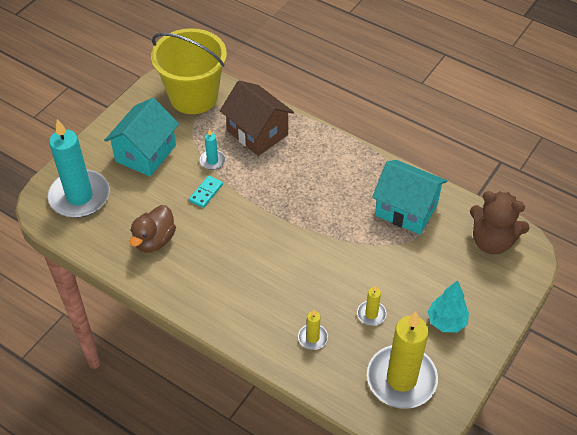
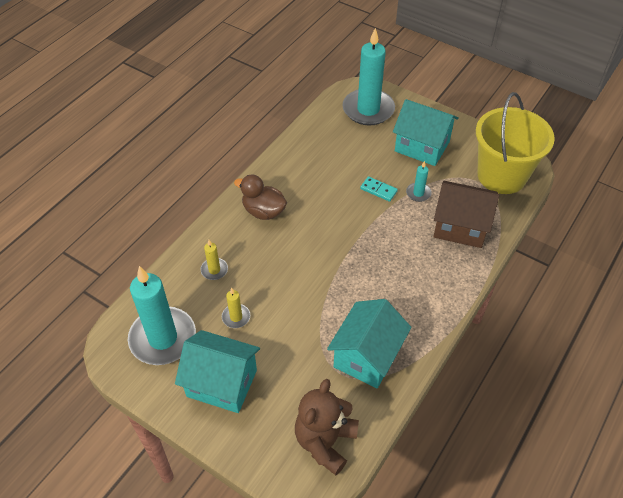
camera: 90 degrees right, 0 degrees up
(154, 240) = (322, 158): brown duck -> brown duck (263, 211)
(257, 133) = (460, 226): brown house -> brown house turned 60 degrees clockwise
(401, 379) = (163, 338): yellow candle -> turquoise candle
(446, 322) = (222, 383): turquoise tree -> turquoise house

